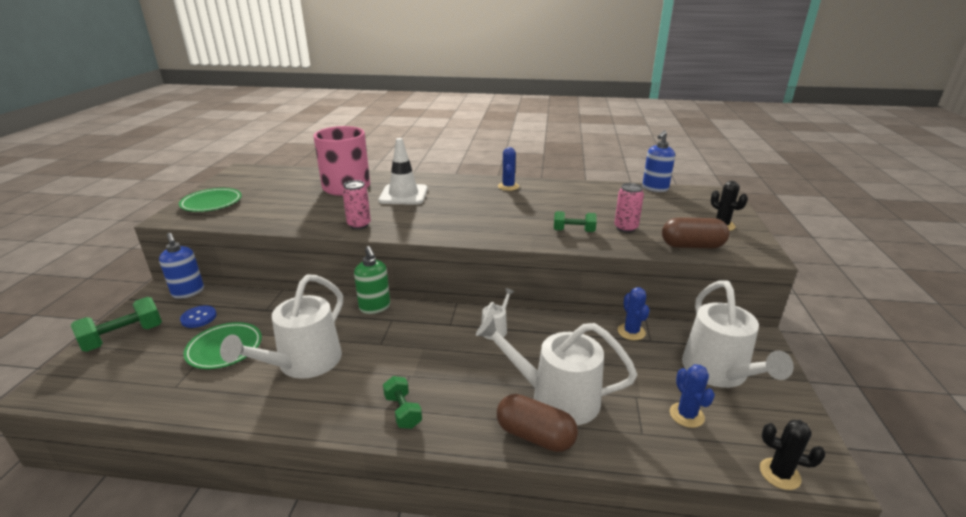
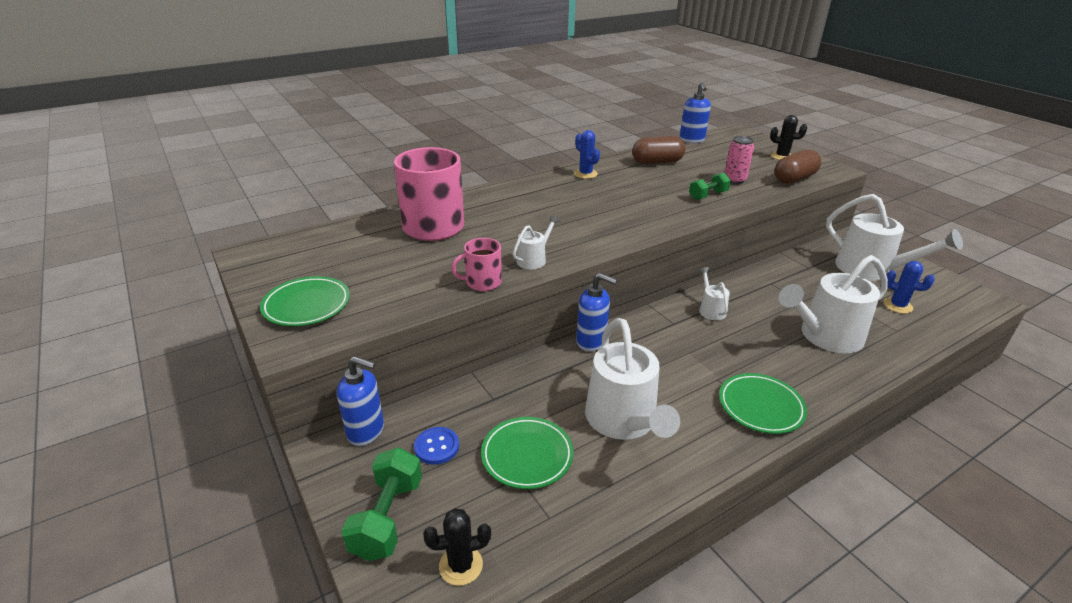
camera: 40 degrees left, 5 degrees up
(306, 226) = (482, 282): none -> pink mug
(359, 225) = (534, 259): pink can -> white watering can
(375, 307) = (591, 341): green soap dispenser -> blue soap dispenser
(403, 195) = (510, 214): white traffic cone -> none
(403, 411) = (760, 406): green dumbbell -> green plate
(535, 436) = (856, 368): brown capsule -> brown capsule (657, 162)
(631, 332) = (790, 267): blue cactus -> none
(779, 474) = (977, 314): black cactus -> black cactus (461, 565)

